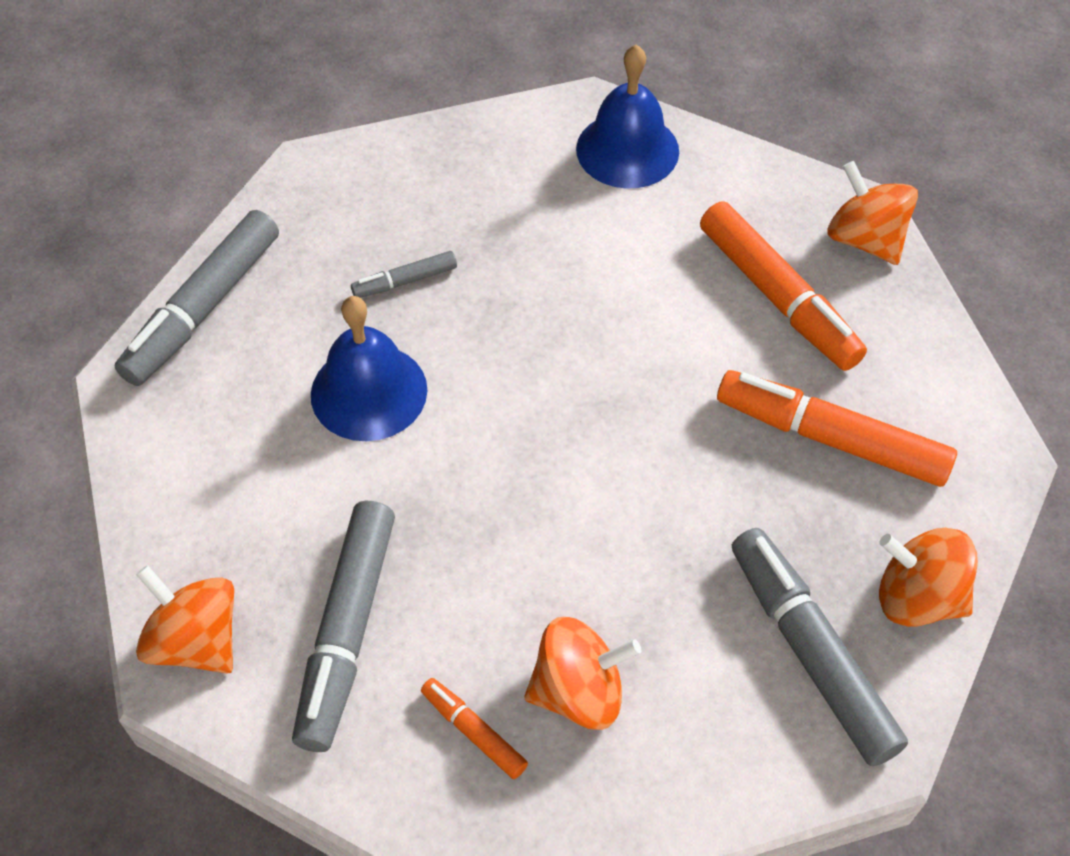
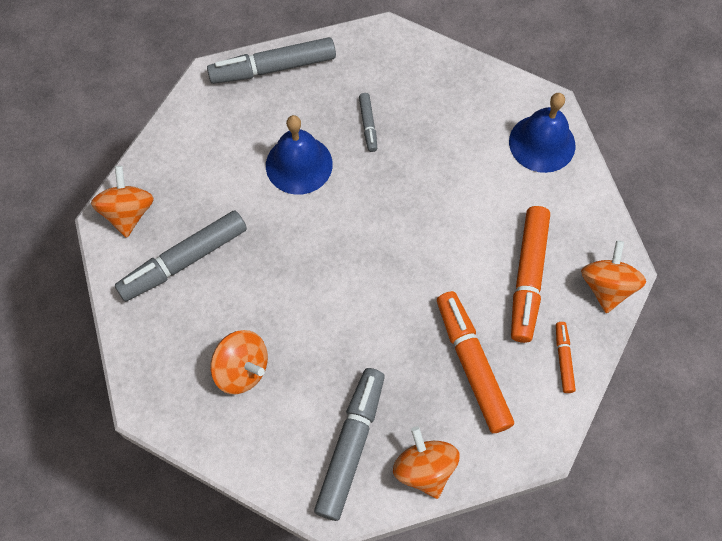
camera: 45 degrees right, 10 degrees up
(405, 281) = (368, 125): grey marker -> grey marker turned 120 degrees counterclockwise
(473, 731) = (187, 346): orange marker -> orange marker (563, 359)

